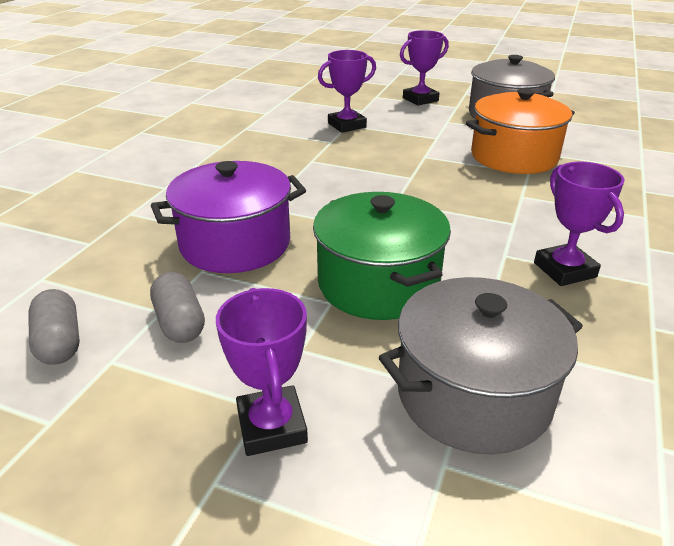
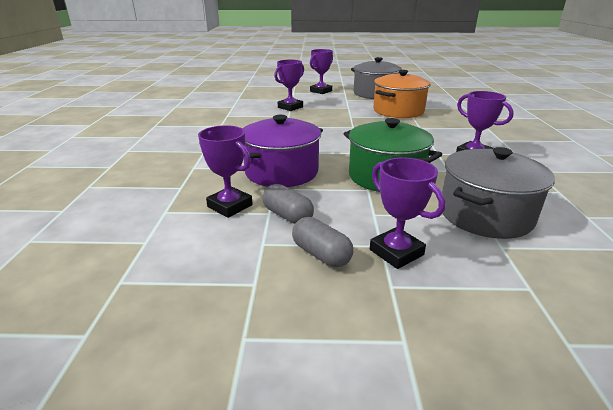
camera: 20 degrees left, 5 degrees down
(59, 342) = (216, 241): grey capsule -> grey capsule (321, 254)
(121, 288) = (230, 206): none -> purple trophy

